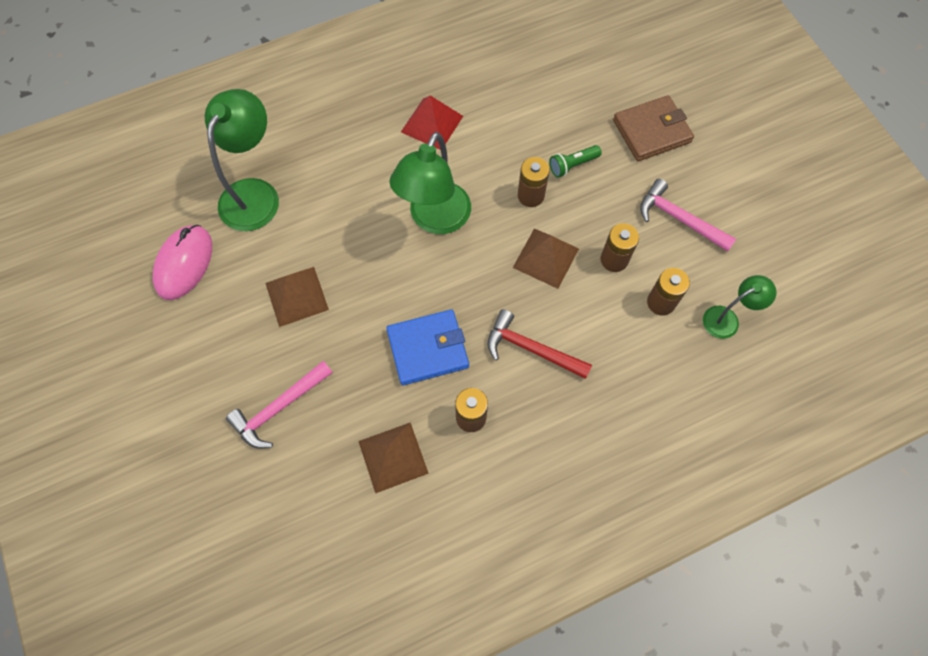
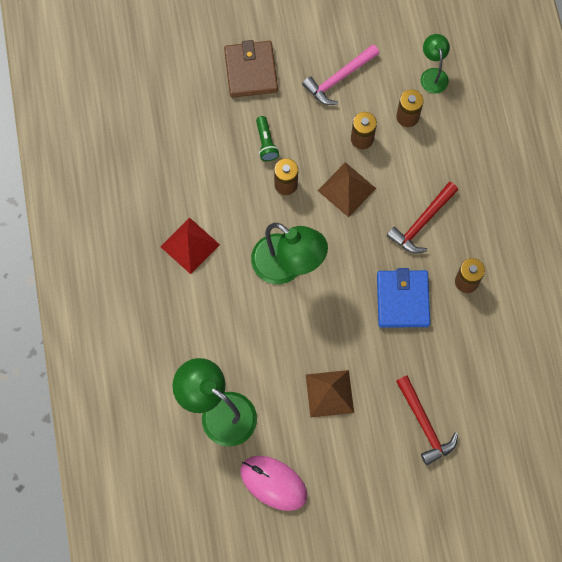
camera: 75 degrees left, 5 degrees up
(279, 408) = (424, 424): pink hammer -> red hammer
(393, 457) = (484, 346): brown pyramid -> none

